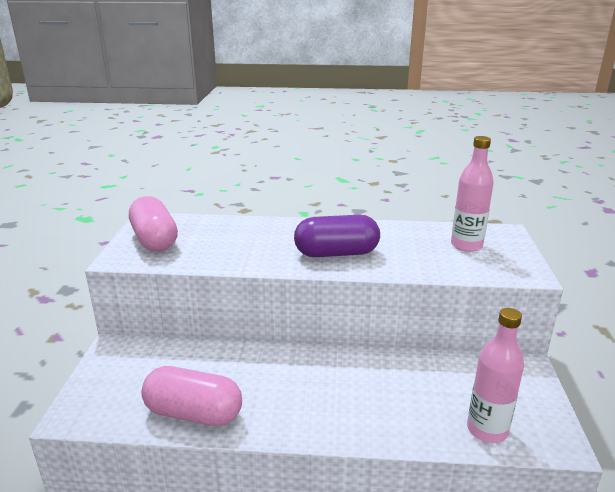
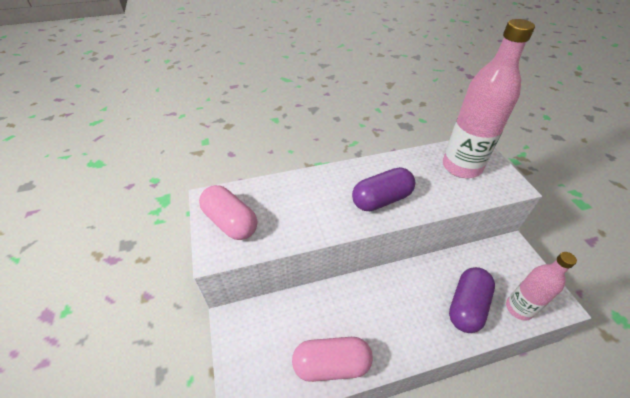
camera: 20 degrees left, 20 degrees up
(410, 408) = (467, 306): none -> purple capsule
(466, 245) = (461, 167): pink bottle -> pink bottle, size x1.70

